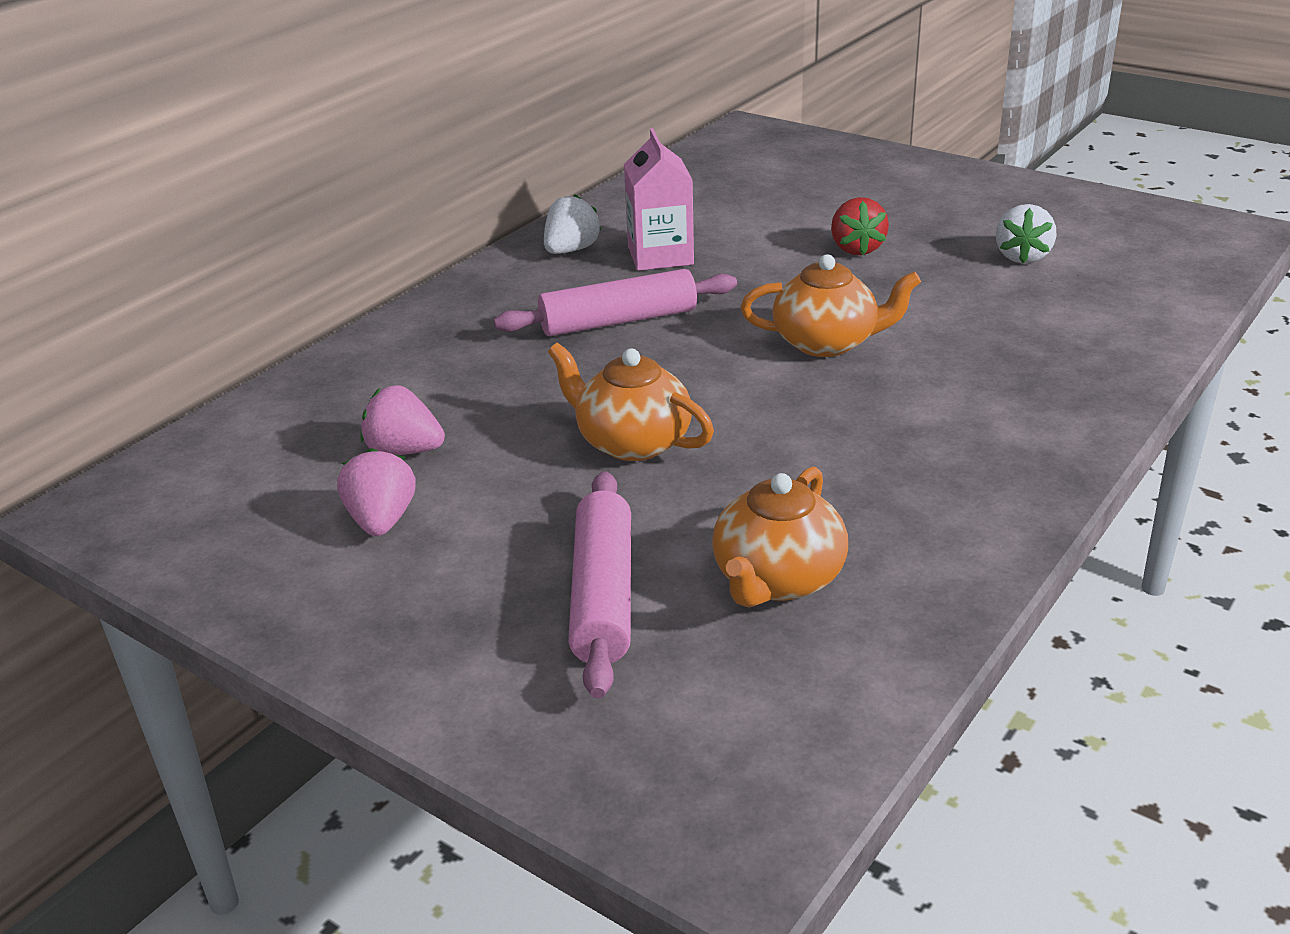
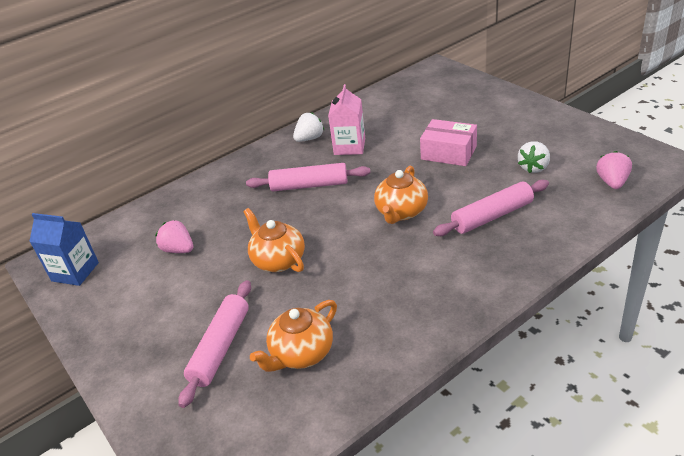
camera: 20 degrees right, 5 degrees up
(182, 517) = (75, 272): none -> blue carton
(381, 521) = (151, 288): pink strawberry -> pink strawberry (612, 182)
(827, 343) = (401, 212): orange teapot -> orange teapot turned 90 degrees clockwise
(856, 249) = (448, 152): red strawberry -> pink box
(996, 331) = (492, 216): none -> pink rolling pin

